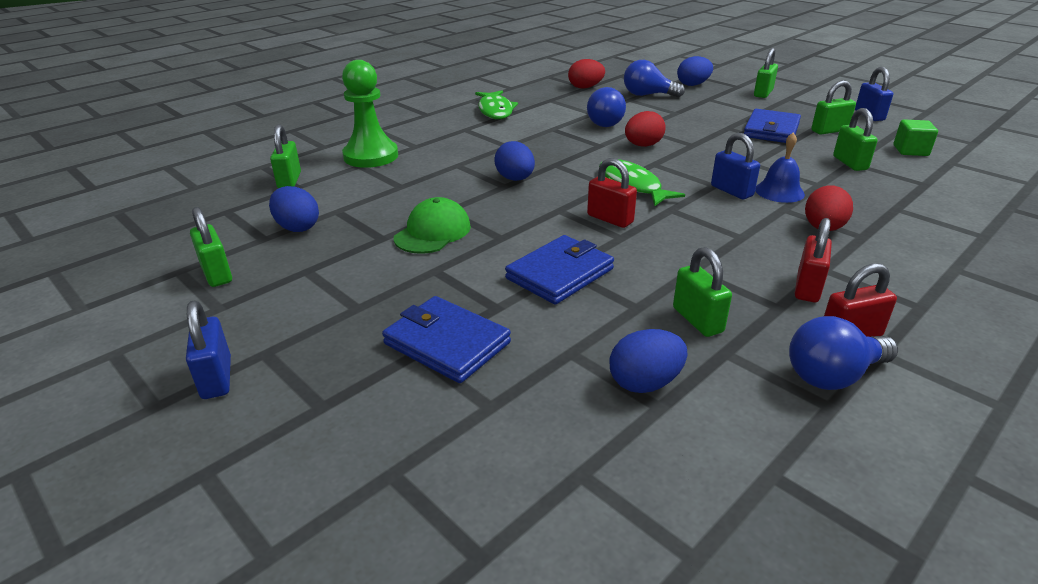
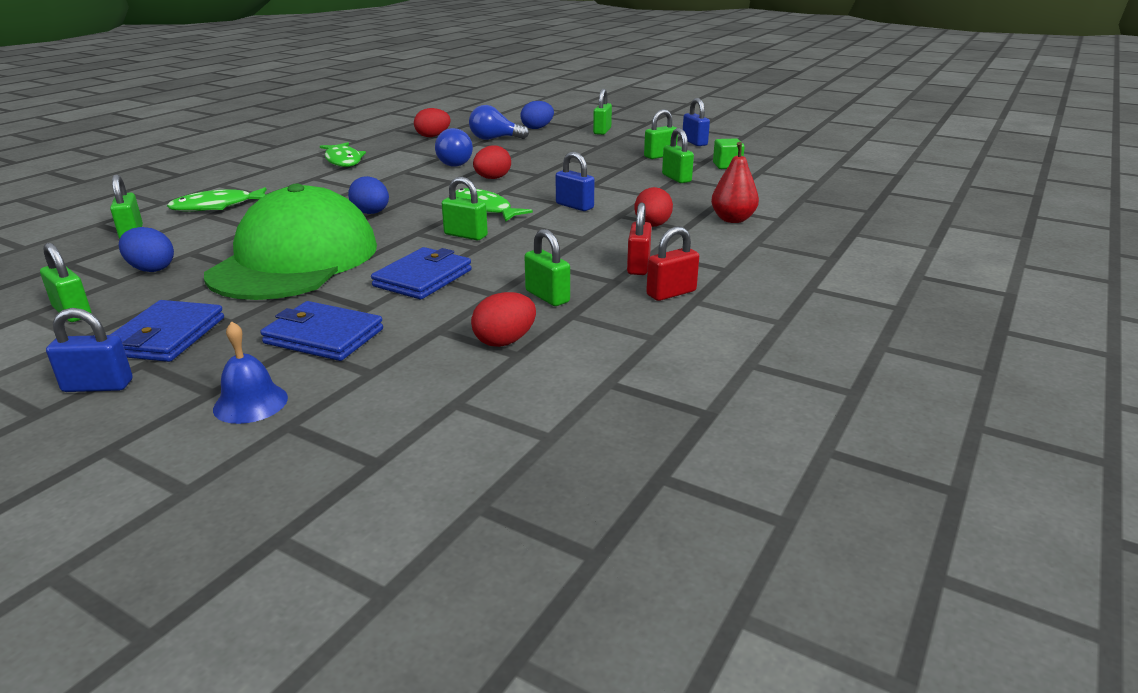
camera: 15 degrees left, 5 degrees down
(216, 378) = (98, 386): blue padlock -> blue padlock turned 60 degrees counterclockwise
(371, 156) = (217, 206): green pawn -> green fish
(432, 232) = (295, 260): green cap -> green cap, size x2.24
(610, 219) = (465, 235): red padlock -> green padlock
(645, 383) = (504, 341): blue egg -> red egg
(771, 130) = (609, 159): blue wallet -> blue wallet (166, 336)
(779, 191) = (616, 203): blue bell -> blue bell (250, 403)
(833, 375) = (656, 319): blue light bulb -> none
(923, 230) = (732, 219): none -> red pear

